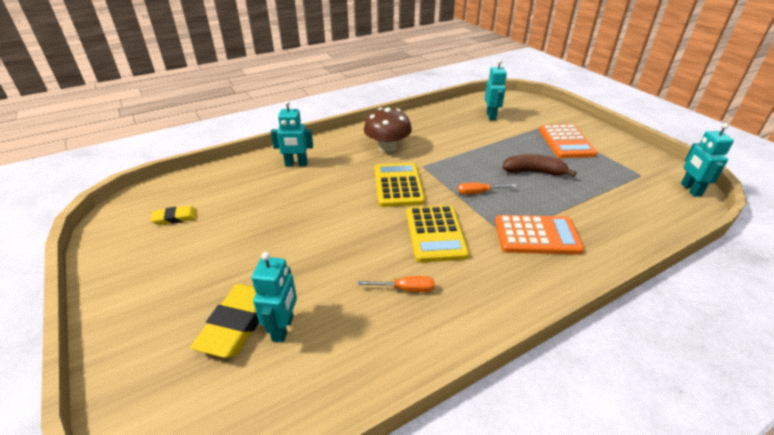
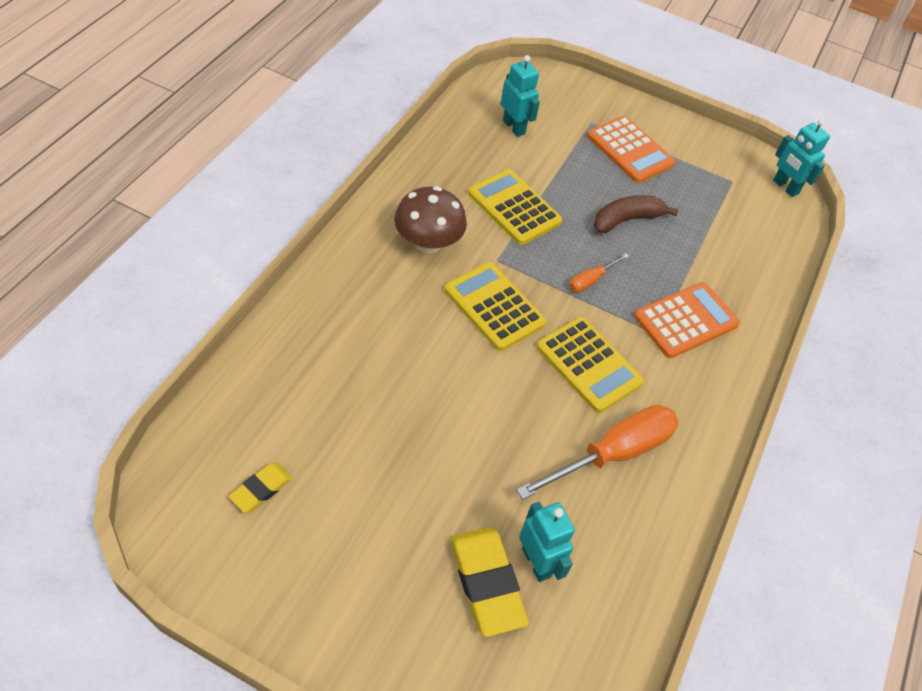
camera: 40 degrees left, 15 degrees up
(296, 164) = (333, 324): turquoise robot -> none
(405, 289) = (613, 453): orange screwdriver -> orange screwdriver, size x2.09
(457, 147) = (514, 208): none -> yellow calculator

